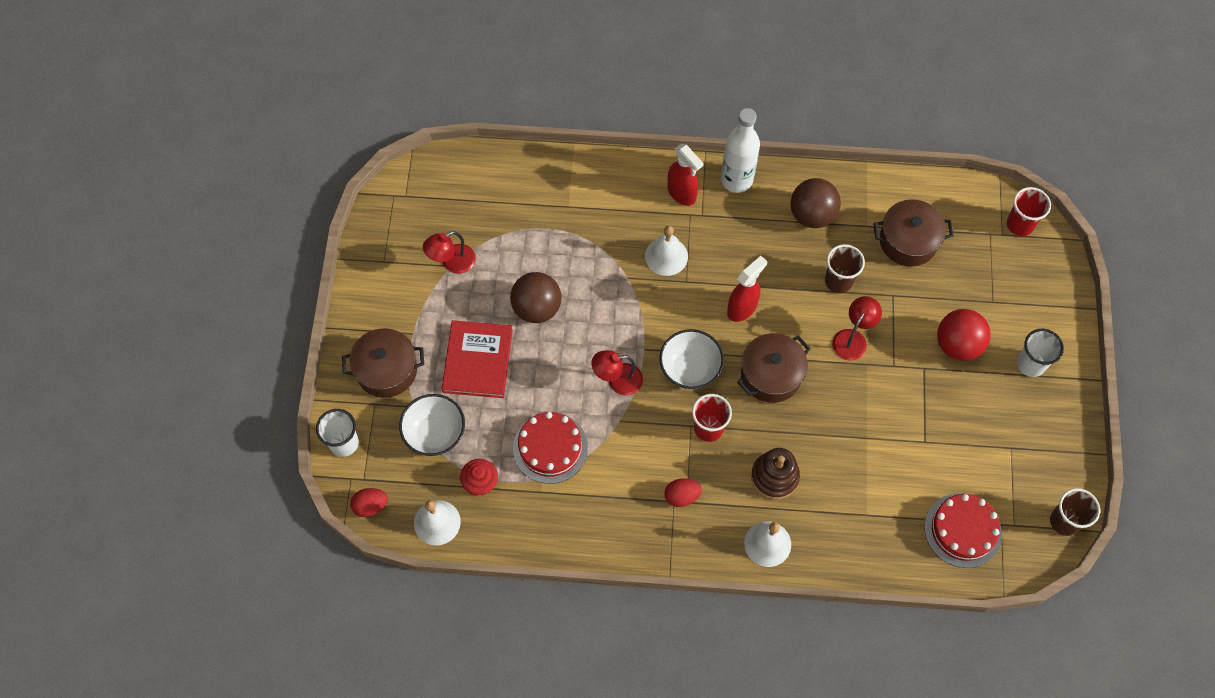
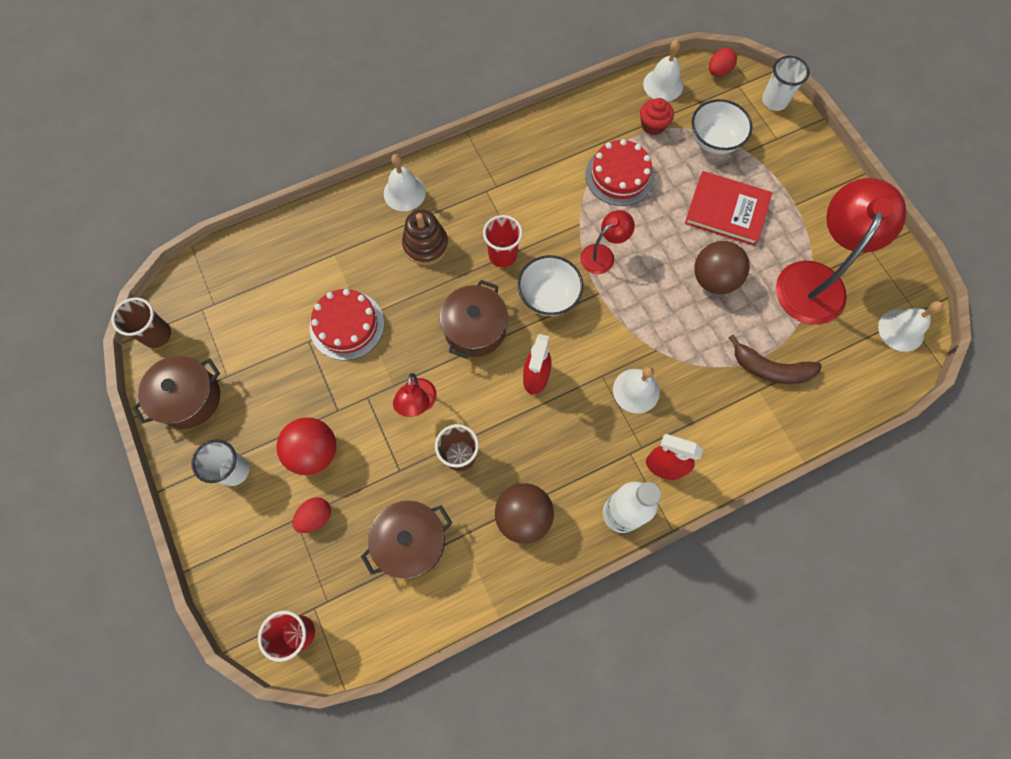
camera: 150 degrees right, 5 degrees up
(386, 370) = (790, 166): brown pot -> brown pot (189, 398)
(418, 189) = (901, 330): none -> white bell
(452, 262) = (815, 279): red lamp -> red lamp, size x2.03
(478, 361) = (726, 210): red book -> red book turned 45 degrees counterclockwise
(546, 216) = (770, 369): none -> brown banana
(681, 496) = (492, 193): red egg -> red egg (315, 517)
(962, 530) = (246, 282): red cake -> red cake (347, 325)

